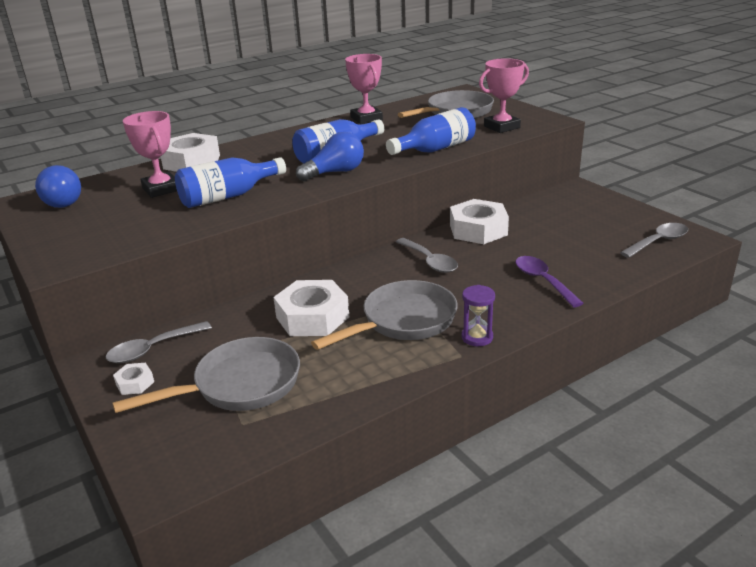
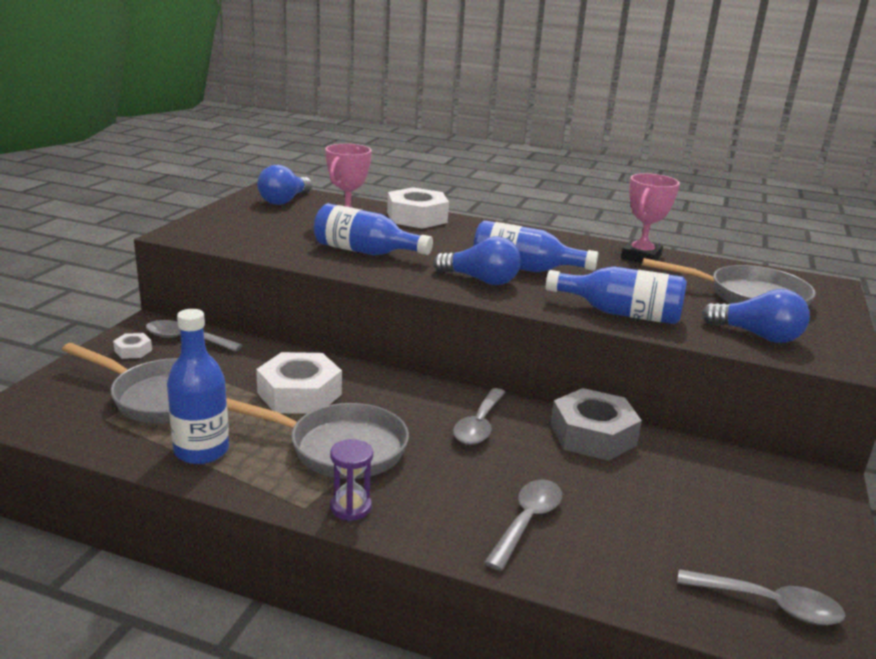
camera: 50 degrees right, 5 degrees down
(345, 383) = (201, 451): none -> blue bottle
(478, 230) = (593, 435): white nut -> grey nut
(501, 127) = (757, 335): pink trophy -> blue light bulb
(542, 281) = (527, 521): purple spoon -> grey spoon

